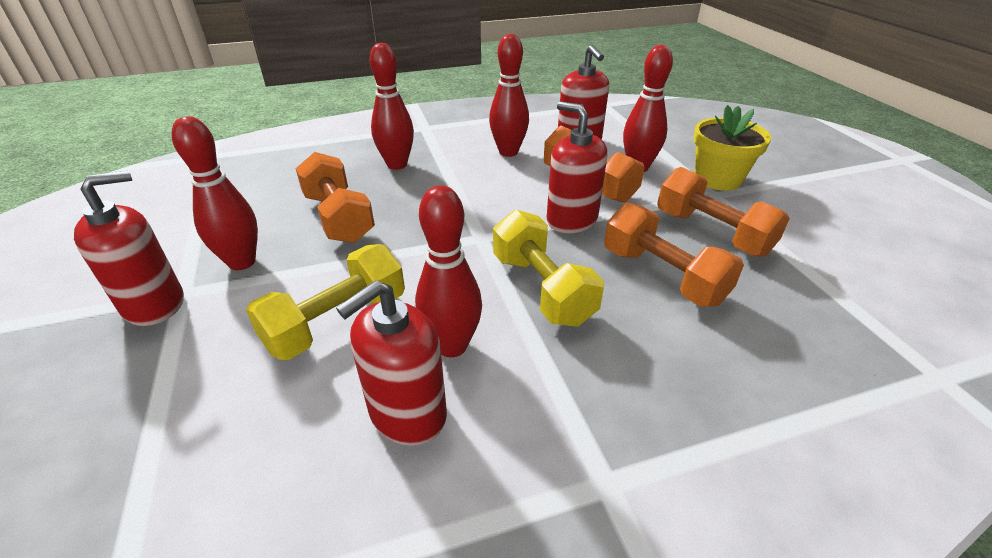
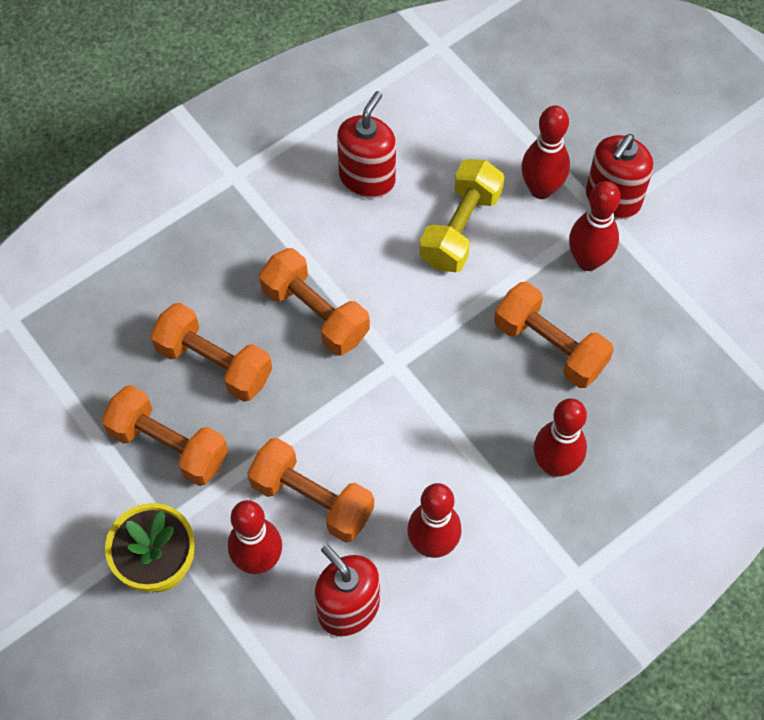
camera: 160 degrees right, 25 degrees up
(452, 346) = (363, 235): red bowling pin -> red bowling pin (541, 189)
(542, 289) = (315, 313): yellow dumbbell -> orange dumbbell
(571, 220) = (314, 421): red soap dispenser -> none

